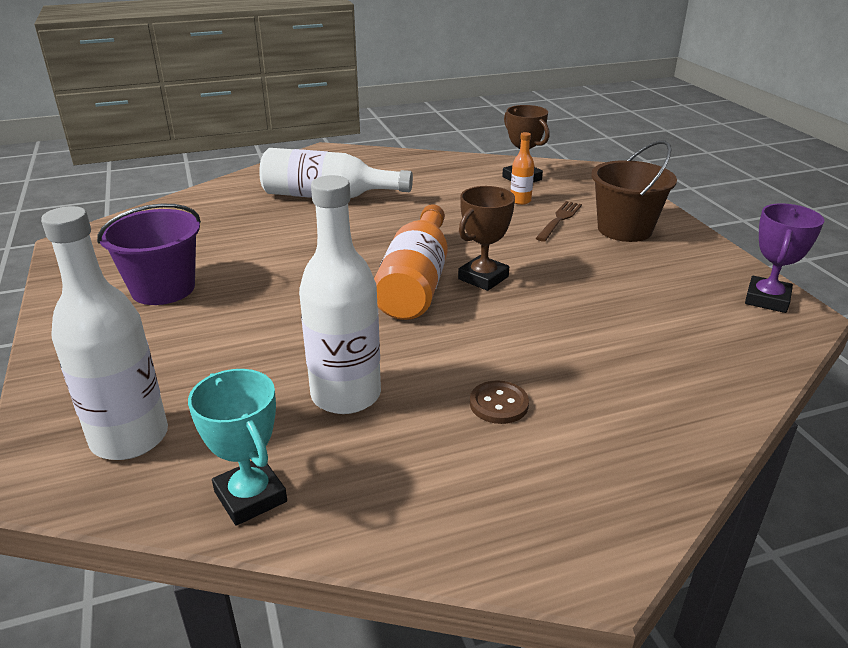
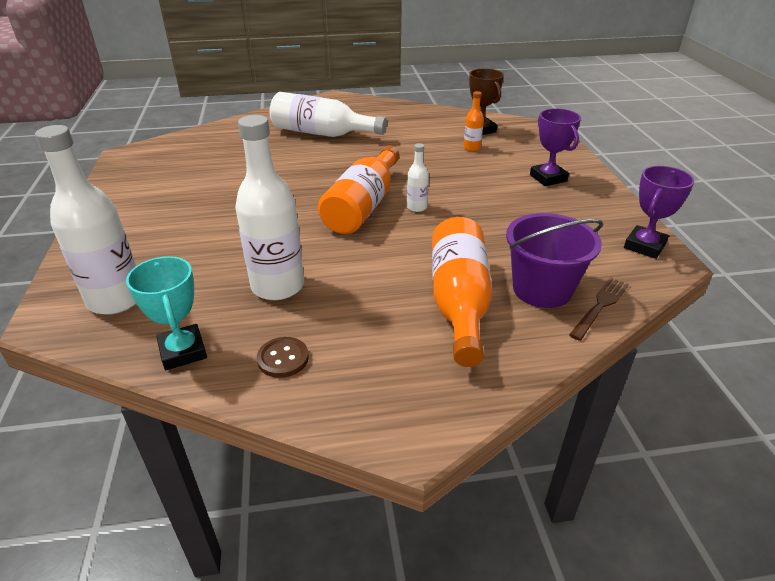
camera: 10 degrees right, 5 degrees up
(163, 288) = (176, 194): purple bucket -> purple bucket (542, 289)
(483, 278) = (416, 207): brown trophy -> white bottle
(499, 404) = (389, 306): brown button -> brown button (283, 358)
(559, 220) = (497, 166): brown fork -> brown fork (600, 306)
(582, 389) = (459, 302): none -> orange bottle
(624, 229) = (548, 178): brown bucket -> purple trophy

